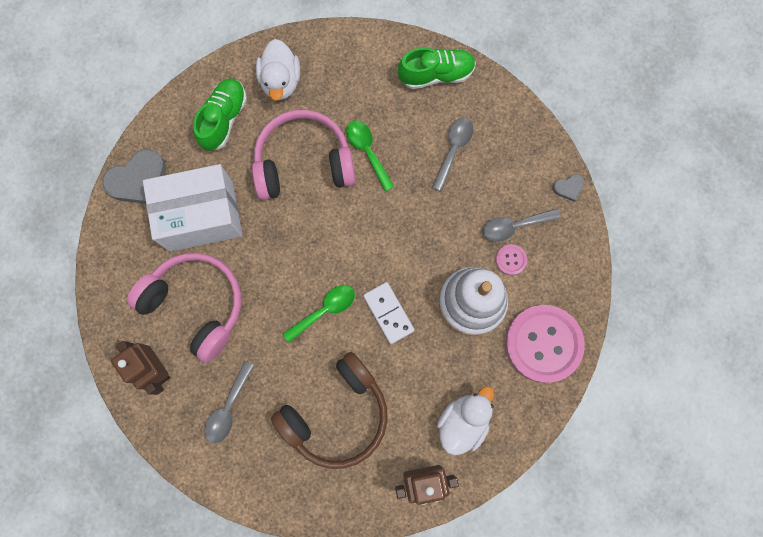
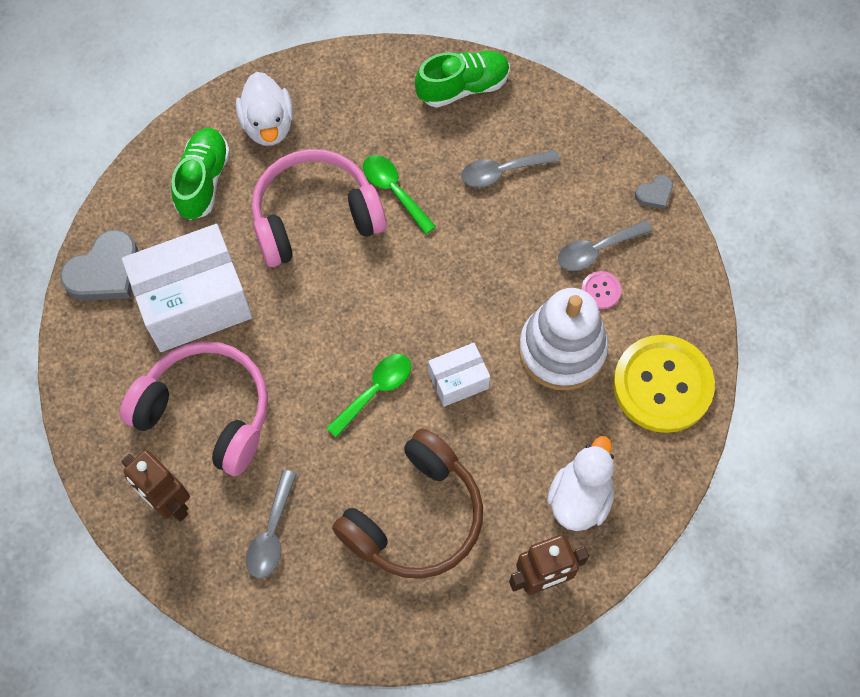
camera: 10 degrees left, 10 degrees down
(388, 313) = (458, 381): white domino -> white box
(453, 149) = (502, 172): grey spoon -> grey spoon turned 120 degrees counterclockwise
(543, 344) = (662, 385): pink button -> yellow button

